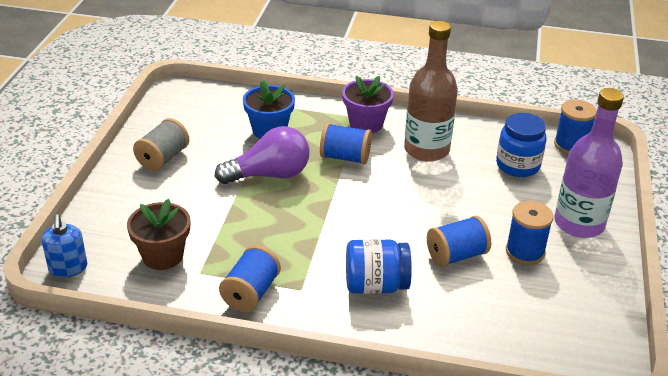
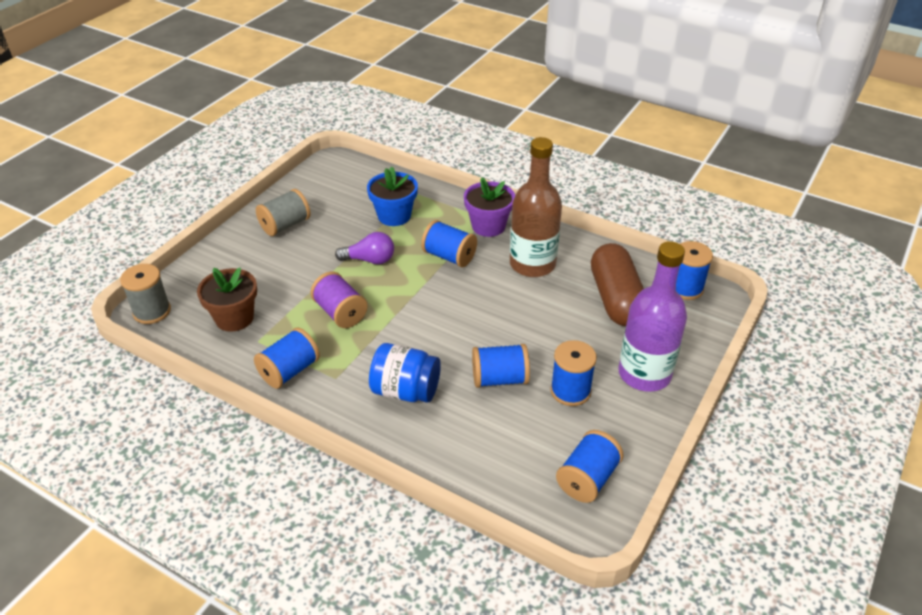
camera: 20 degrees right, 5 degrees up
(68, 268) = (152, 311): blue soap dispenser -> grey spool
(269, 175) = (370, 260): purple light bulb -> purple light bulb, size x0.65
(269, 228) = (340, 313): none -> purple spool
(517, 165) = (616, 299): blue jar -> brown capsule
(583, 322) = (587, 478): none -> blue spool

